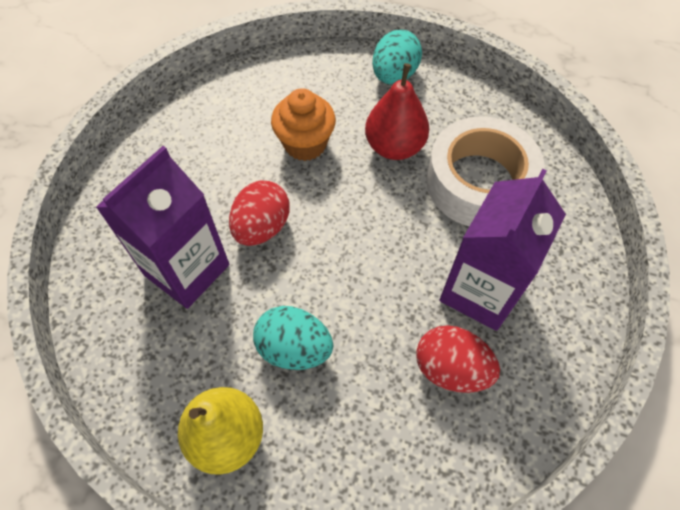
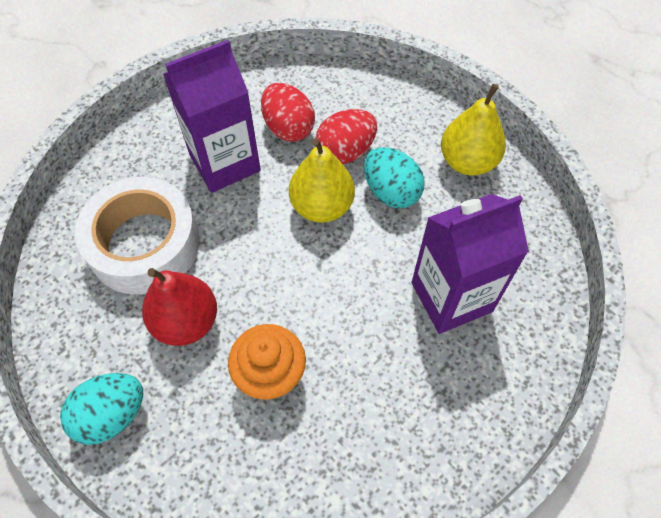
camera: 150 degrees left, 0 degrees up
(262, 227) = (364, 303): red egg -> red egg (345, 151)
(354, 295) = (322, 206): none -> yellow pear

